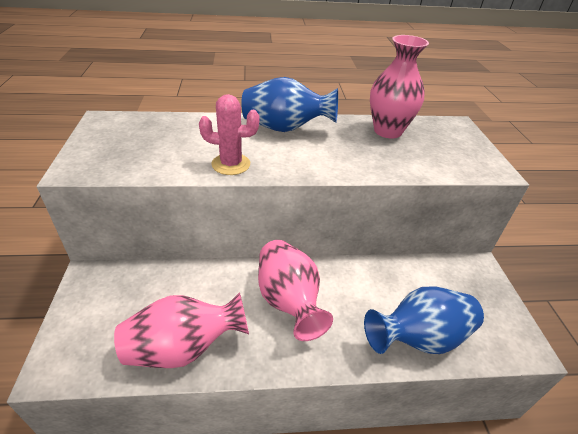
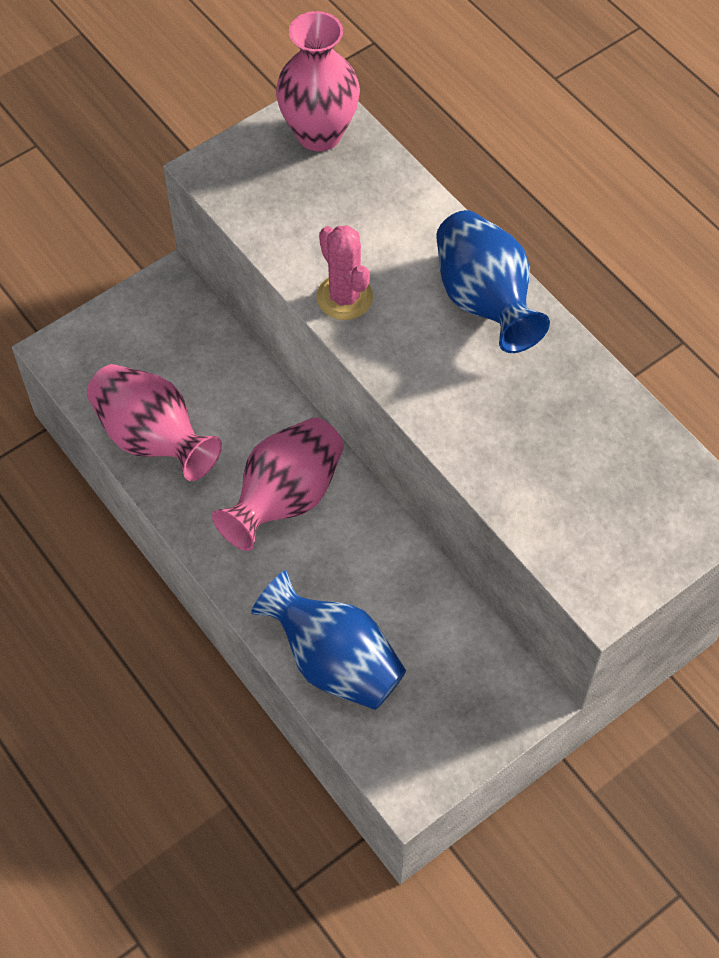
camera: 60 degrees right, 20 degrees up
(387, 131) = (598, 425): pink vase -> pink vase (319, 134)

